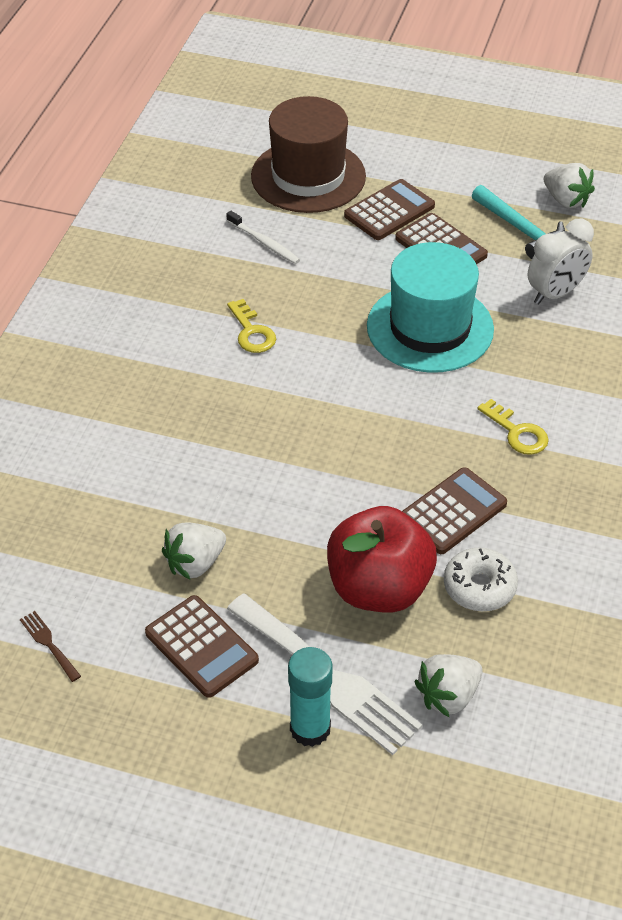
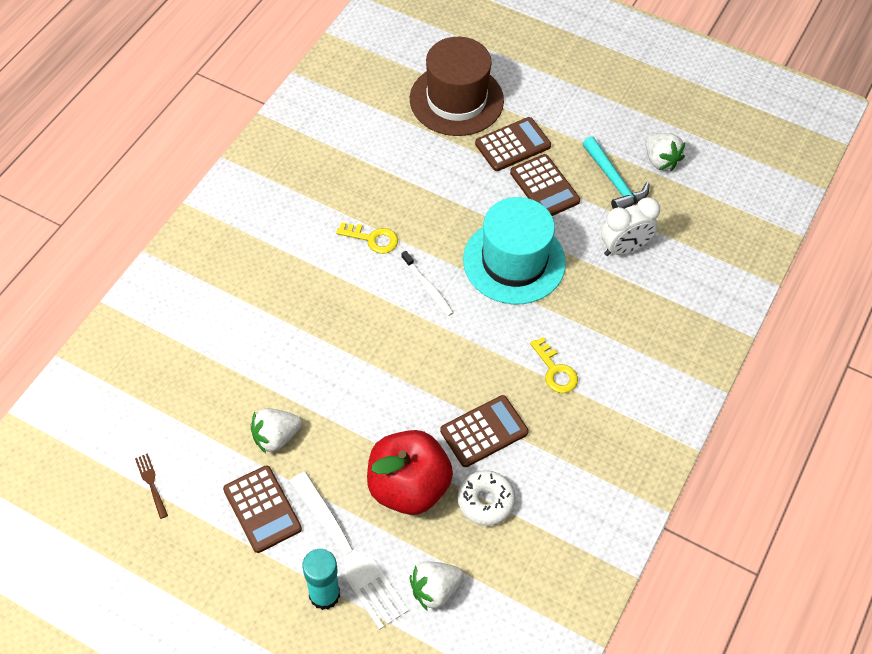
camera: 10 degrees right, 10 degrees up
(252, 332) = (372, 239): yellow key -> yellow key turned 60 degrees counterclockwise
(264, 243) = (404, 157): white toothbrush -> white toothbrush (428, 287)

